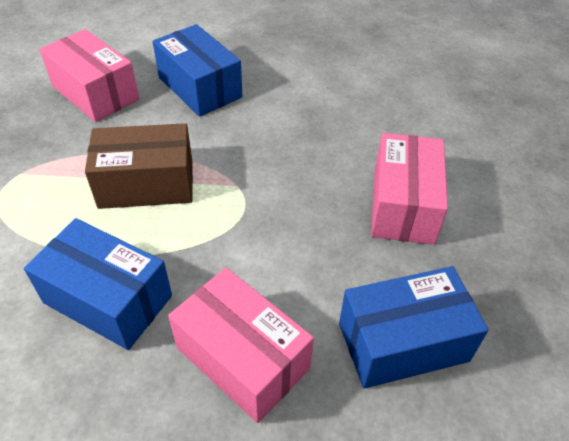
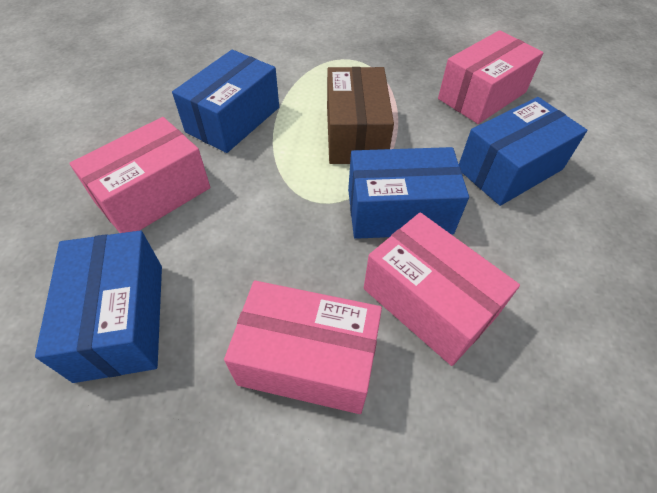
camera: 95 degrees right, 5 degrees up
(252, 154) = (399, 211): none -> blue box
(340, 141) = (428, 302): none -> pink box

